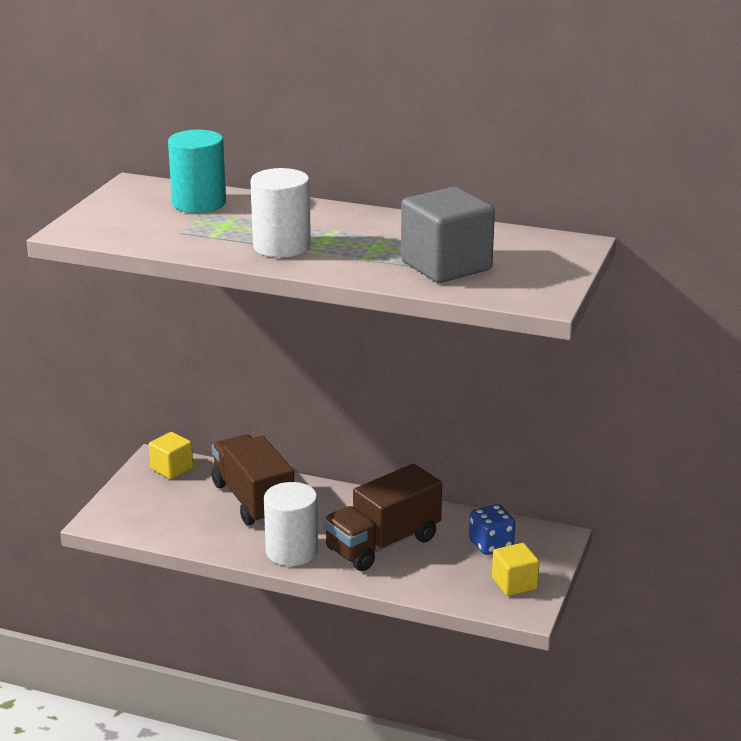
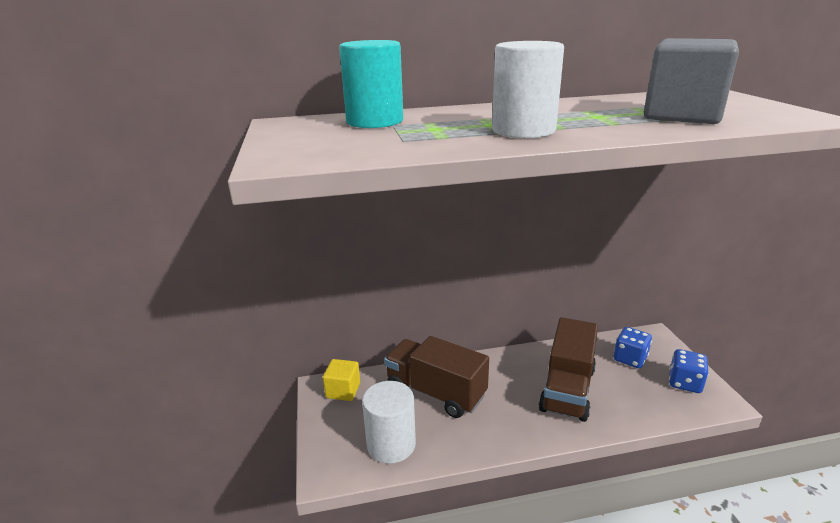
camera: 30 degrees left, 0 degrees up
(292, 551) = (515, 427): white cylinder -> white cylinder (391, 444)
(514, 583) = (684, 383): yellow cube -> blue dice

